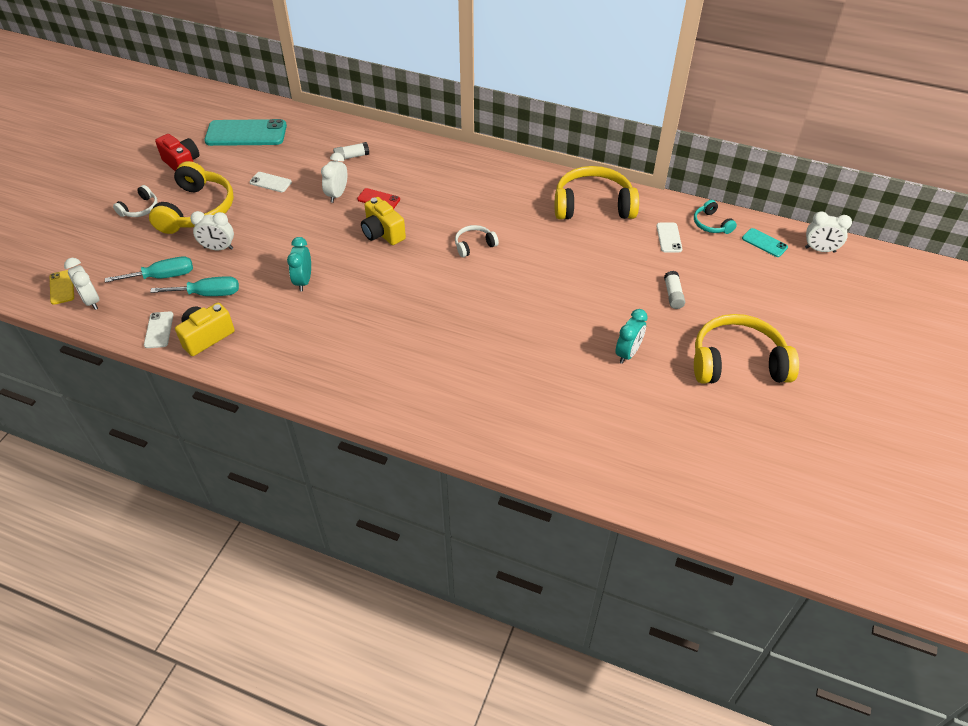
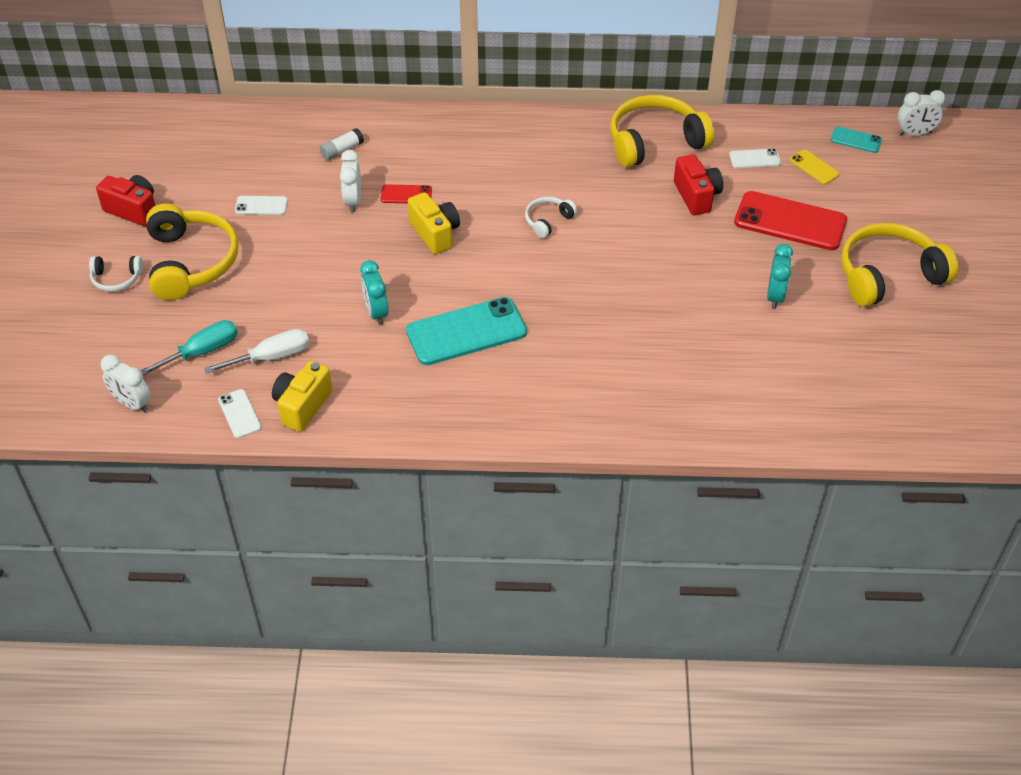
camera: 20 degrees left, 0 degrees up
(62, 287) = (83, 398): yellow phone -> yellow phone (814, 167)
(140, 209) = (116, 279): white headphones -> white headphones turned 75 degrees clockwise
(208, 294) = (271, 357): turquoise screwdriver -> white screwdriver
(218, 248) = (248, 301): white clock -> none
(246, 133) = (190, 152): turquoise phone -> turquoise phone (466, 332)
(382, 233) = (435, 233): yellow camera -> yellow camera turned 150 degrees counterclockwise
(604, 255) = (696, 196): none -> red camera
(669, 237) = (755, 159): white phone -> white phone turned 75 degrees counterclockwise
(673, 295) = (790, 221): white glue stick -> red phone
(711, 224) = (791, 132): turquoise headphones -> none

